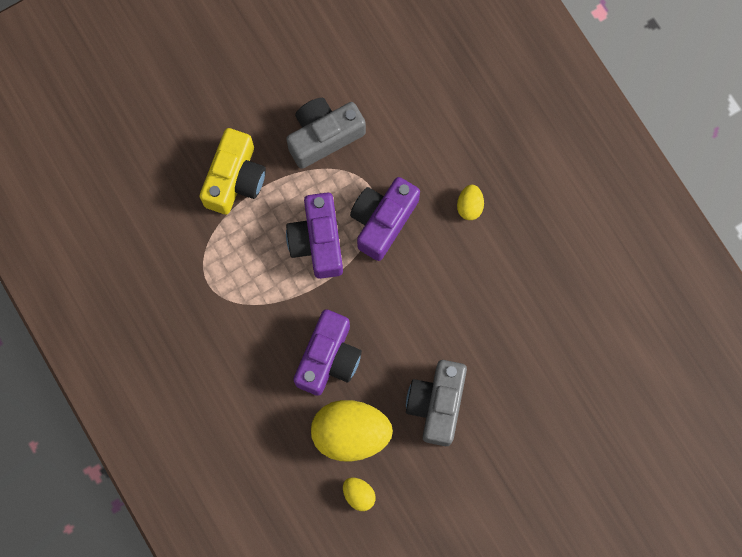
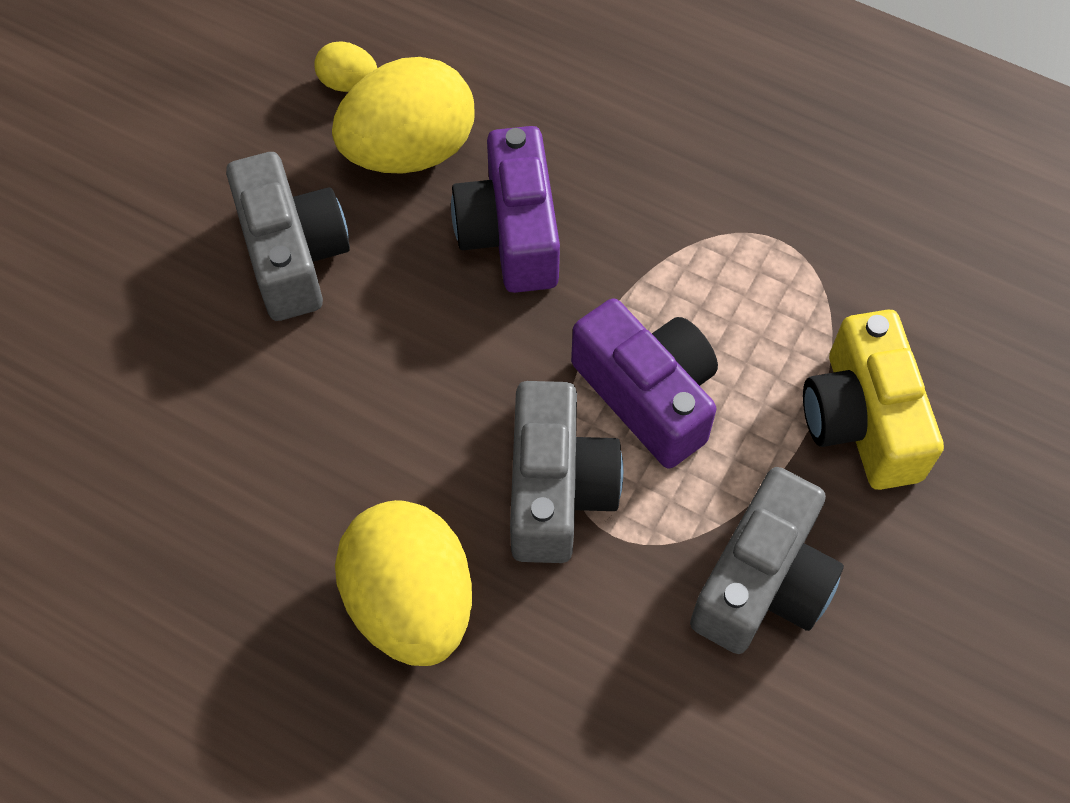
camera: 150 degrees right, 15 degrees down
(383, 221) = (556, 489): purple camera -> grey camera
(469, 206) = (411, 602): yellow egg -> yellow egg, size x2.17

